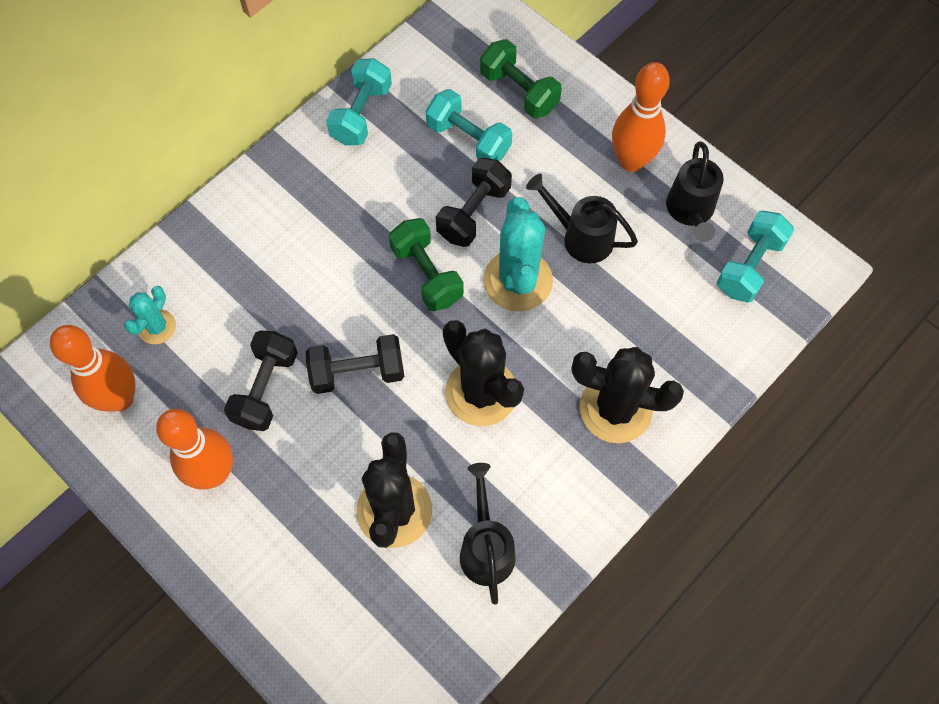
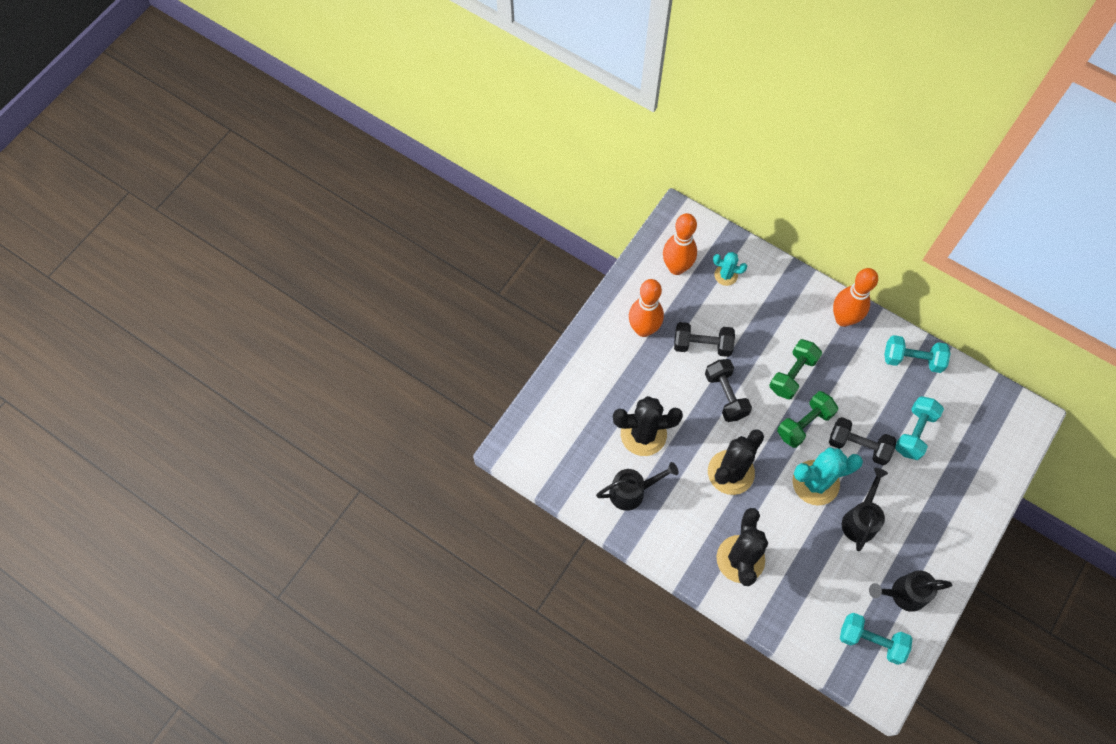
camera: 80 degrees right, 0 degrees up
(519, 91) = (965, 460): green dumbbell -> green dumbbell (792, 374)
(631, 161) = (932, 547): orange bowling pin -> orange bowling pin (843, 319)

